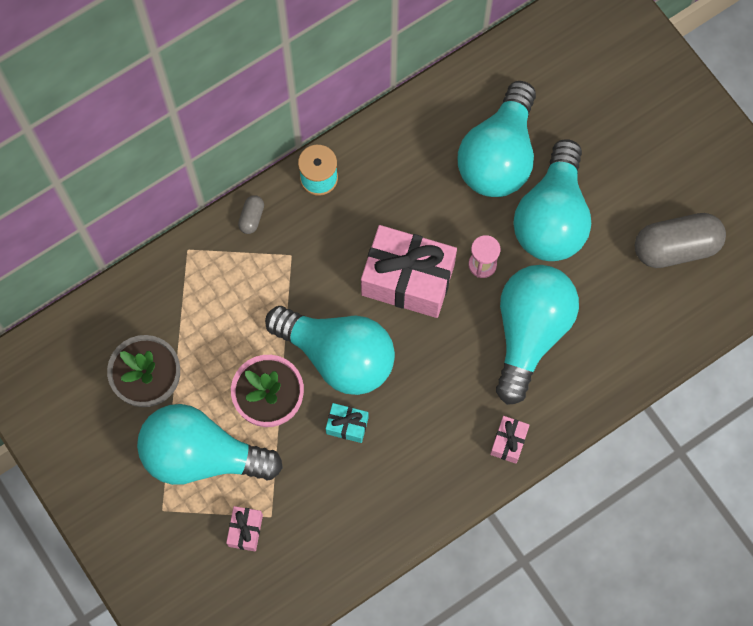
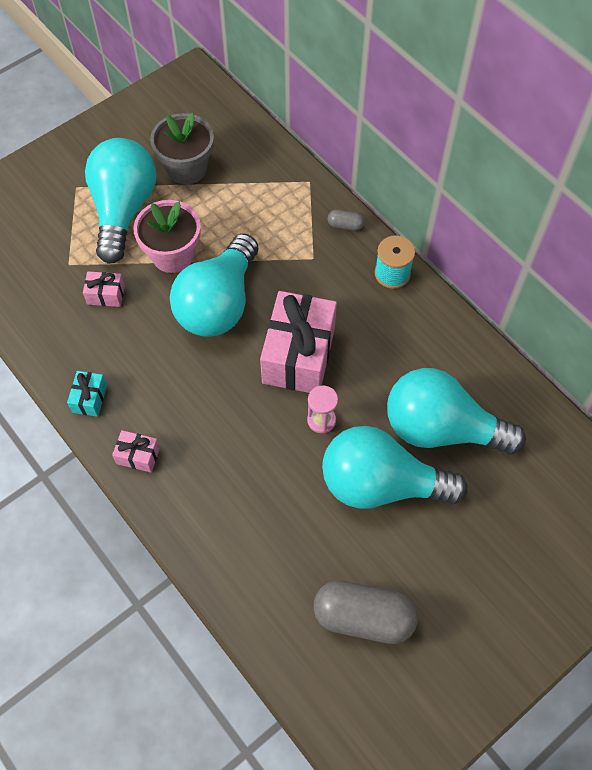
camera: 85 degrees right, 10 degrees down
(245, 530) = (56, 247): pink gift -> pink gift (106, 295)
(347, 425) = (152, 316): turquoise gift -> turquoise gift (89, 398)
(530, 332) = (253, 469): turquoise light bulb -> none
(676, 247) = (363, 617): grey capsule -> grey capsule turned 60 degrees counterclockwise

